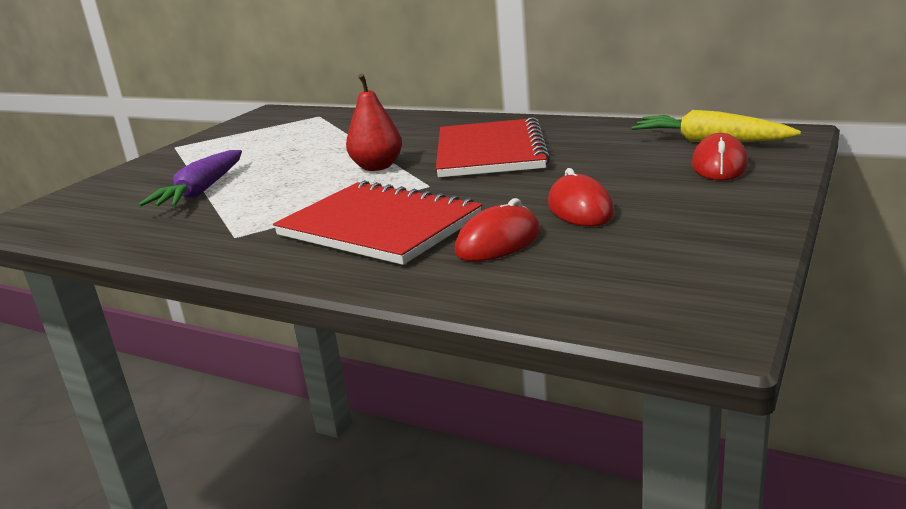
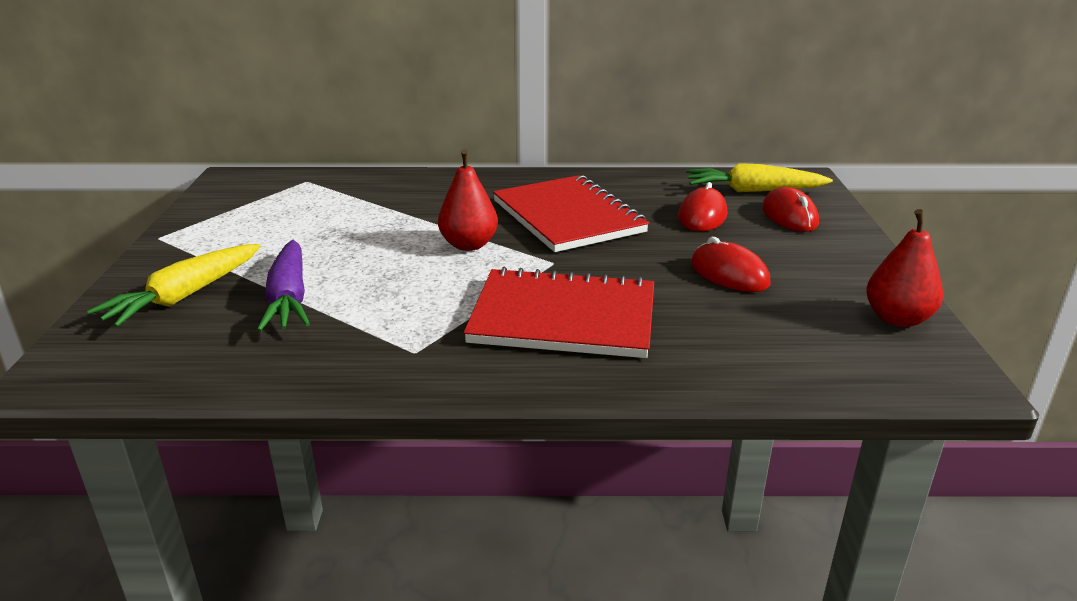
camera: 30 degrees left, 5 degrees up
(141, 183) = (184, 296): none -> yellow carrot
(498, 242) = (700, 319): red mouse -> red mouse (702, 216)
(713, 267) = (897, 319): none -> red pear

